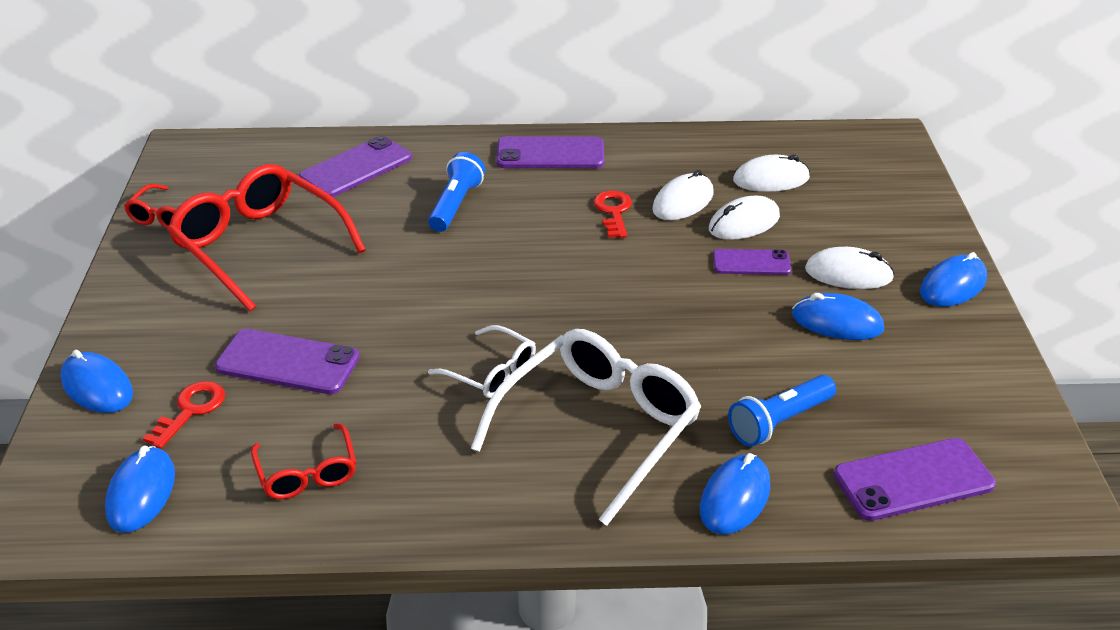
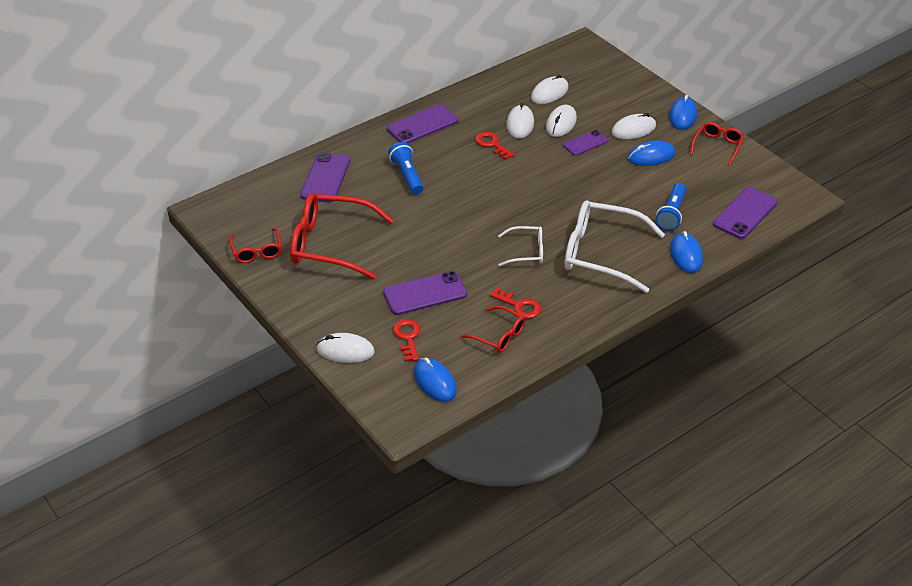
camera: 35 degrees left, 5 degrees up
(97, 387) = (345, 351): blue mouse -> white mouse
(388, 445) = (519, 306): none -> red key
(598, 429) = (601, 254): white glasses -> white glasses turned 75 degrees counterclockwise
(969, 353) = (717, 146): none -> red glasses

